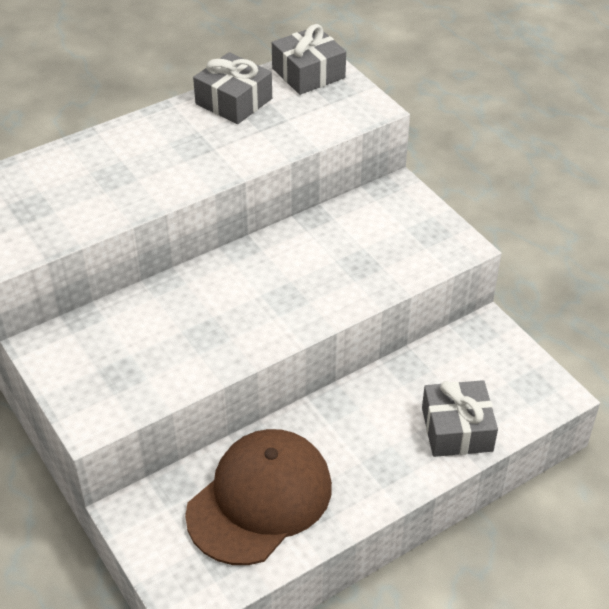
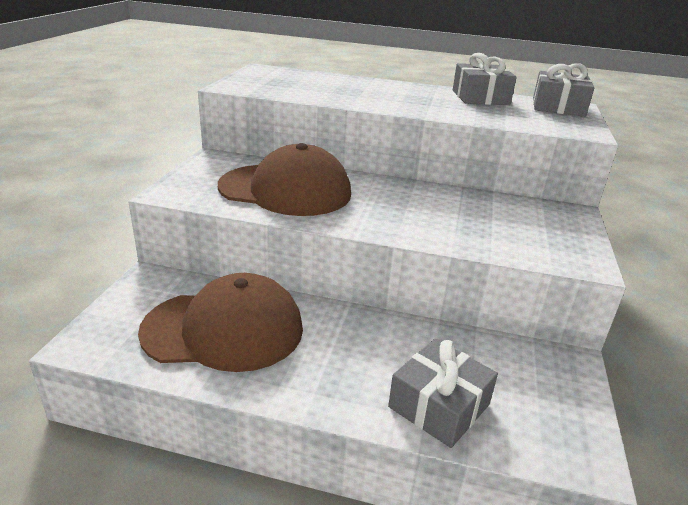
camera: 45 degrees right, 15 degrees down
(174, 336) = (285, 190): none -> brown cap

